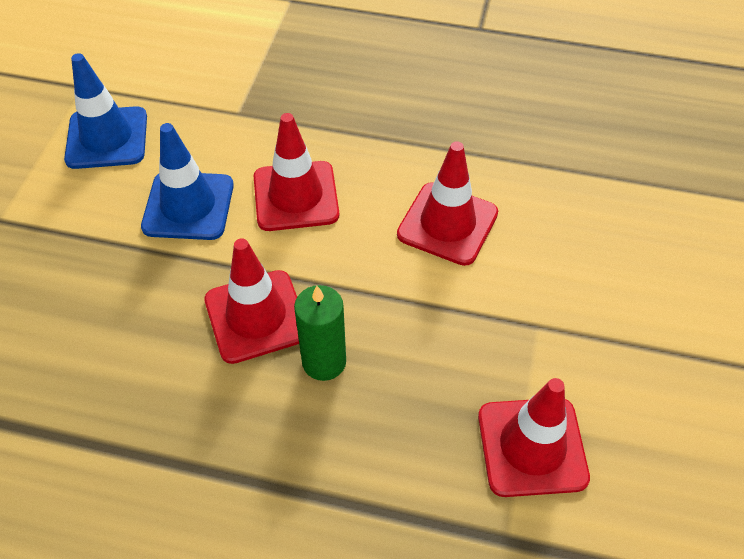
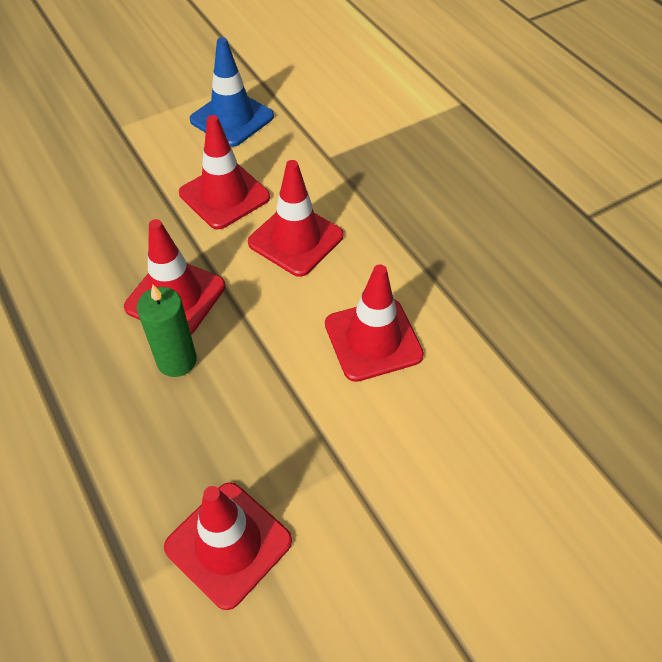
camera: 45 degrees right, 0 degrees up
(188, 206) = (224, 195): blue traffic cone -> red traffic cone

